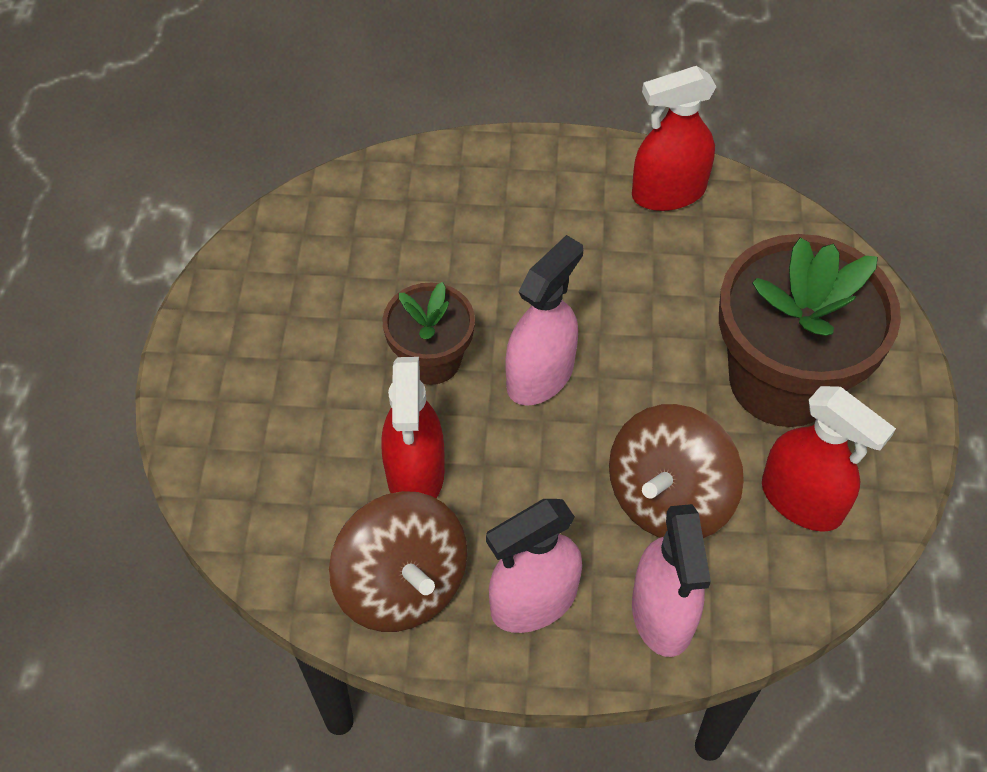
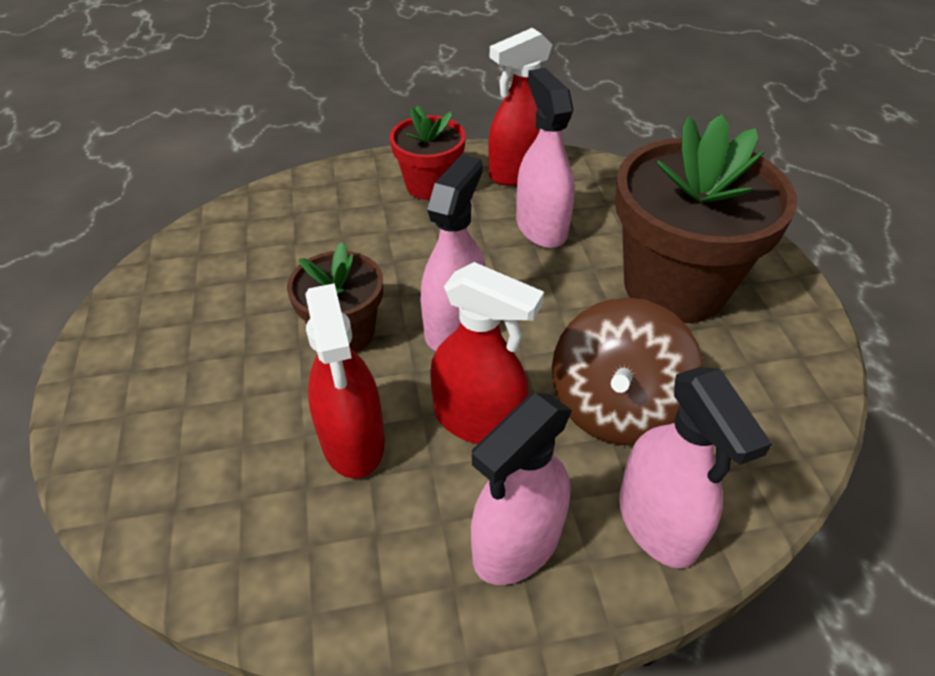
camera: 15 degrees left, 10 degrees down
(402, 585) = (364, 562): brown spinning top -> none
(562, 191) = (430, 185): none -> red flower pot
(667, 274) = (541, 227): none -> pink spray bottle
(802, 500) = (740, 381): red spray bottle -> red spray bottle (478, 420)

